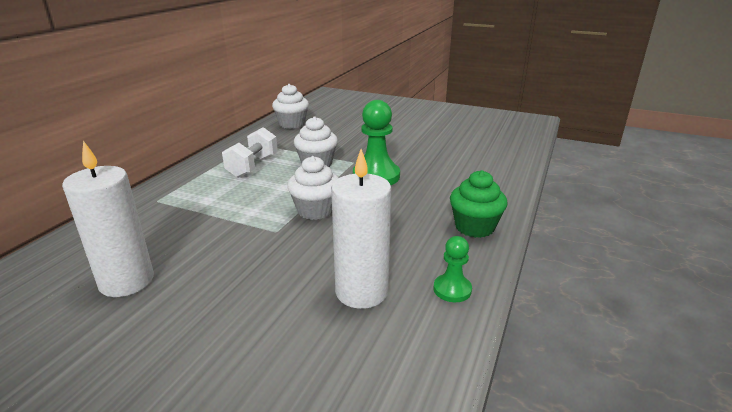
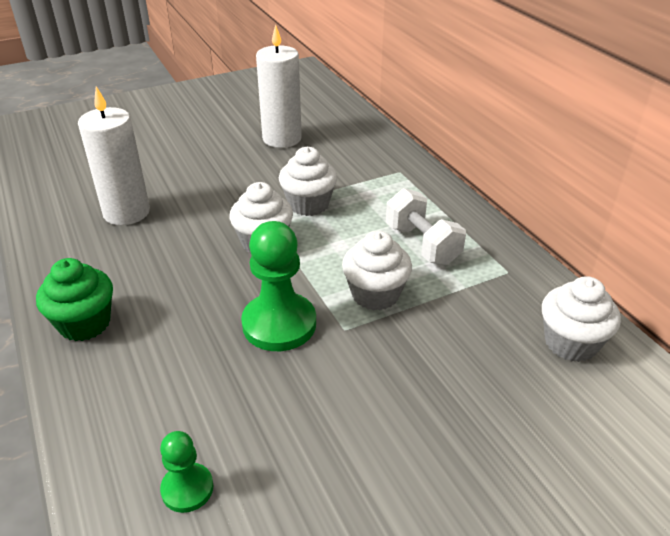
camera: 130 degrees right, 10 degrees up
(247, 215) = (308, 204): none -> white cupcake
(452, 289) = (58, 251): green pawn -> green pawn (187, 489)

